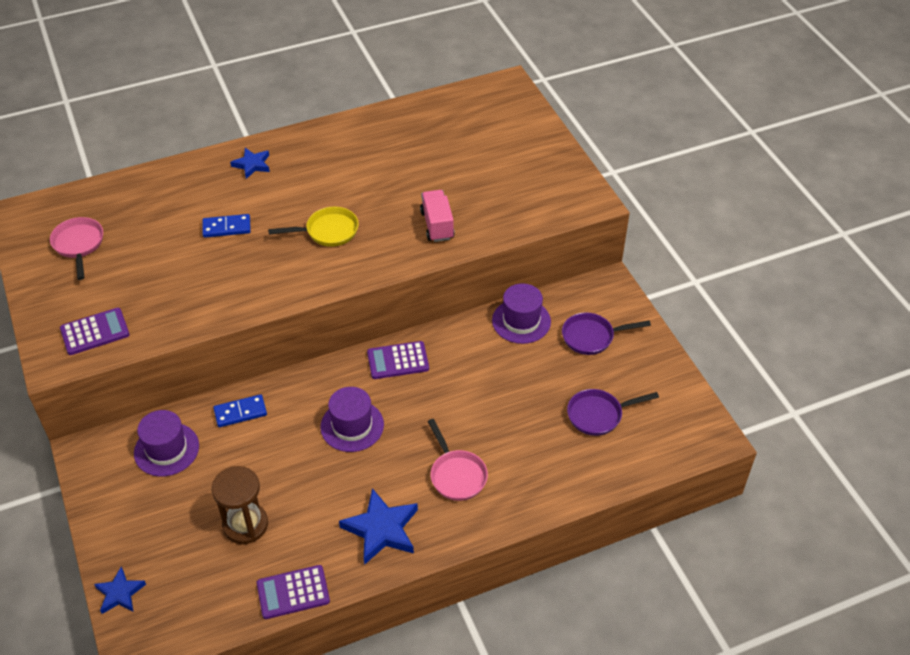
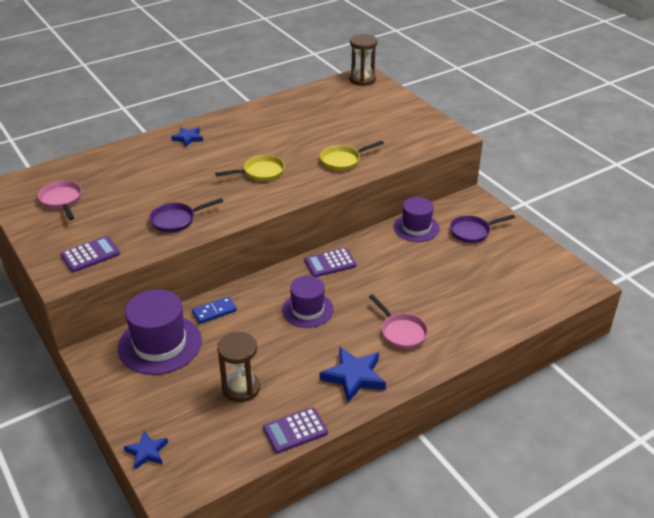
camera: 10 degrees left, 10 degrees down
(166, 449) = (160, 344): purple hat -> purple hat, size x1.54
(226, 227) = (179, 178): blue domino -> none
(437, 225) = (343, 160): pink truck -> yellow pan
(501, 91) = (362, 79): none -> brown hourglass
(598, 415) = (496, 280): purple pan -> purple pan (176, 220)

